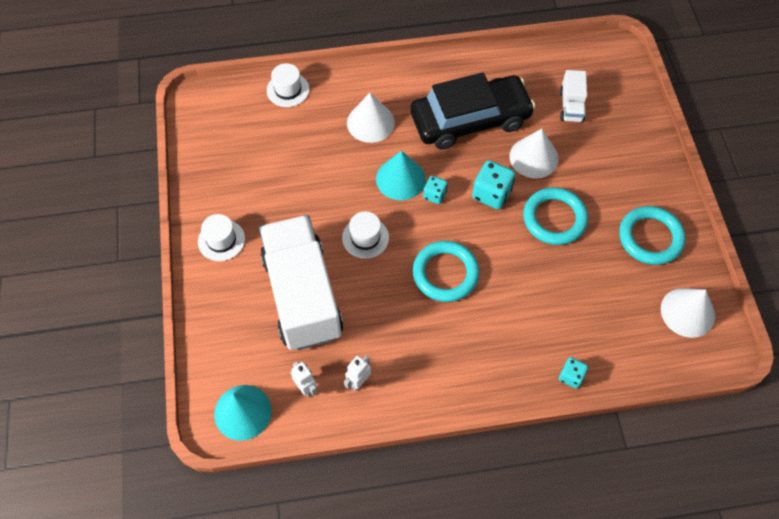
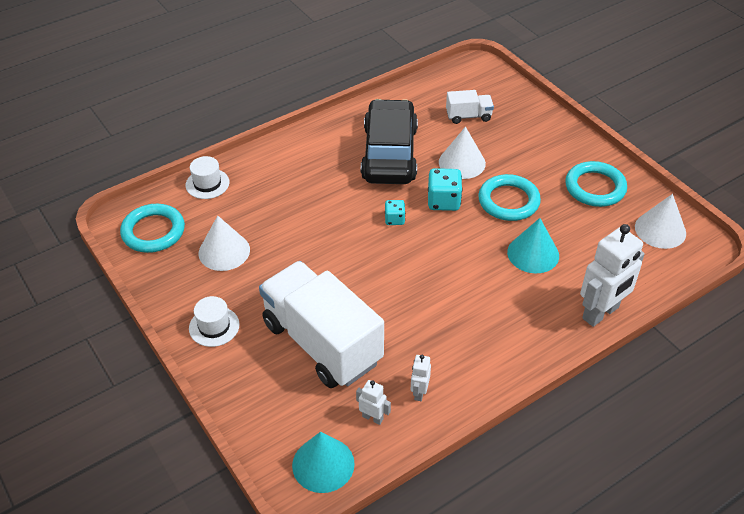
camera: 25 degrees left, 15 degrees down
(365, 237) = (352, 274): white hat -> none
(370, 122) = (301, 184): white cone -> white cone (224, 251)
(400, 179) = (356, 217): turquoise cone -> turquoise cone (533, 254)
(445, 273) = (442, 276): turquoise ring -> turquoise ring (153, 231)
(470, 120) = (389, 153): black car -> black car turned 45 degrees counterclockwise
(571, 106) = (468, 116): white truck -> white truck turned 75 degrees counterclockwise
(571, 376) = (601, 313): turquoise dice -> white robot

